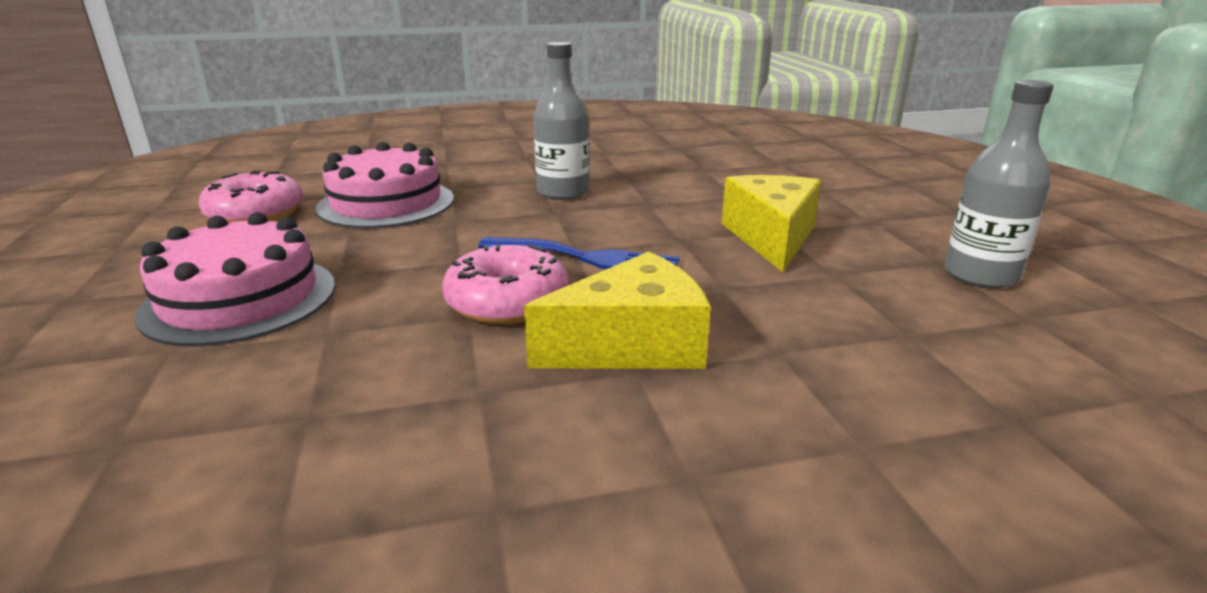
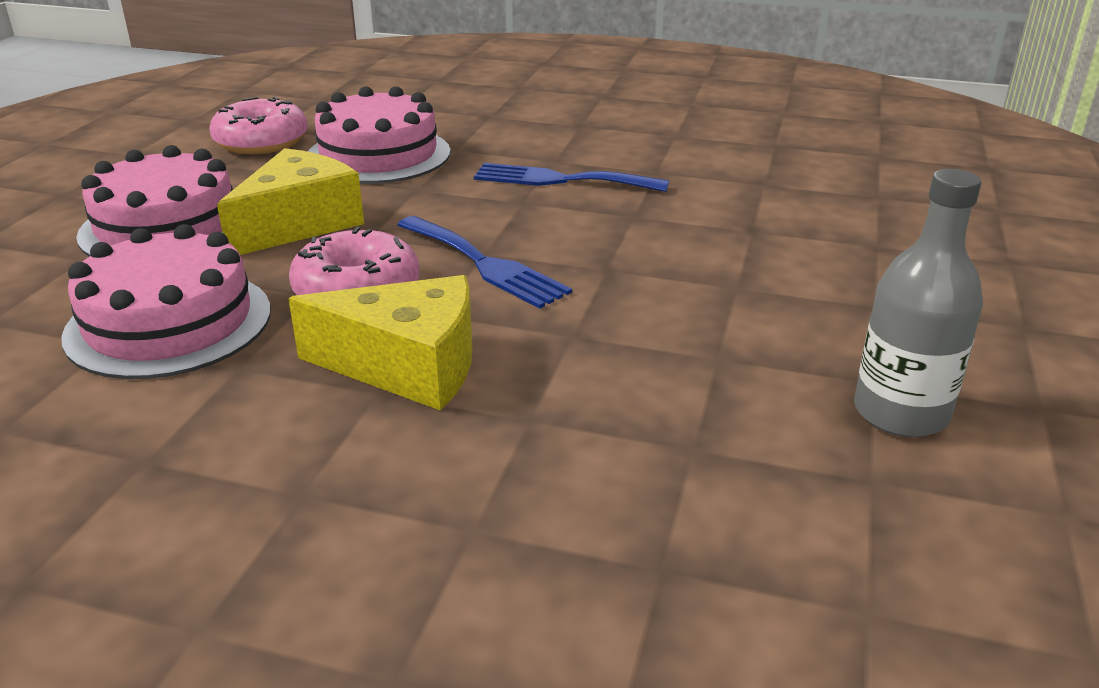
camera: 30 degrees right, 5 degrees up
(354, 378) = (169, 323): none -> pink cake
(563, 192) = (561, 180): grey bottle -> blue fork
(771, 237) = (713, 293): yellow cheese -> yellow cheese (299, 224)

